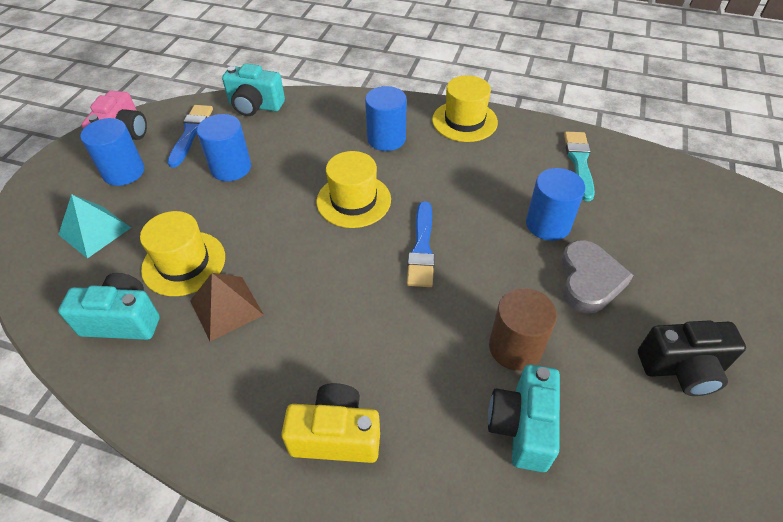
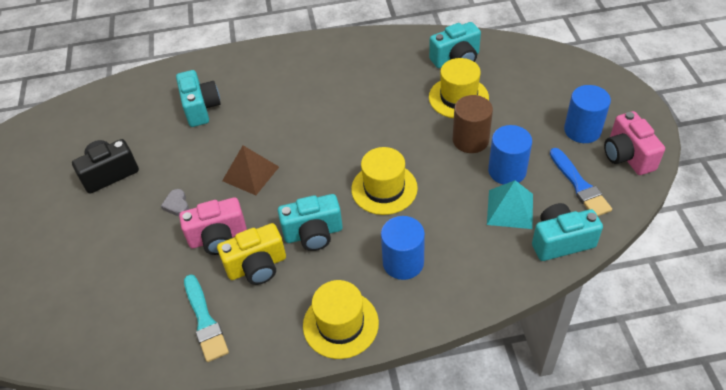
camera: 155 degrees right, 0 degrees up
(95, 231) = (540, 88): turquoise pyramid -> turquoise pyramid (510, 209)
(226, 307) = (405, 88): brown pyramid -> brown pyramid (250, 173)
(336, 435) = (295, 67): yellow camera -> yellow camera (257, 266)
(422, 248) = (307, 175): blue brush -> none
(449, 189) = (313, 234): none -> turquoise camera
(515, 347) = (216, 142): brown cylinder -> brown cylinder (470, 140)
(548, 224) = (218, 238): blue cylinder -> pink camera
(589, 280) = (177, 205): grey heart -> grey heart, size x0.50

